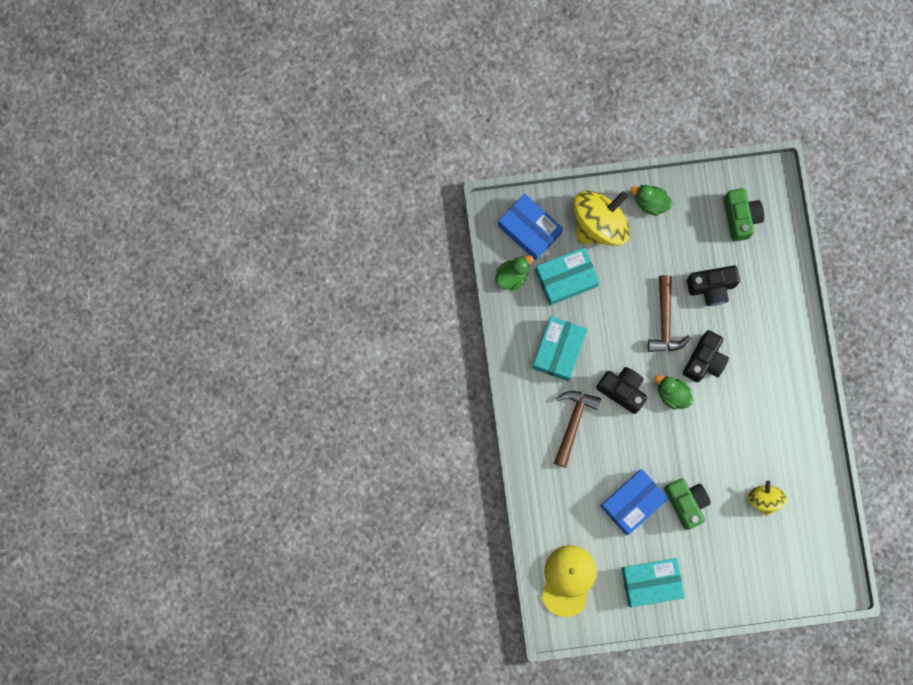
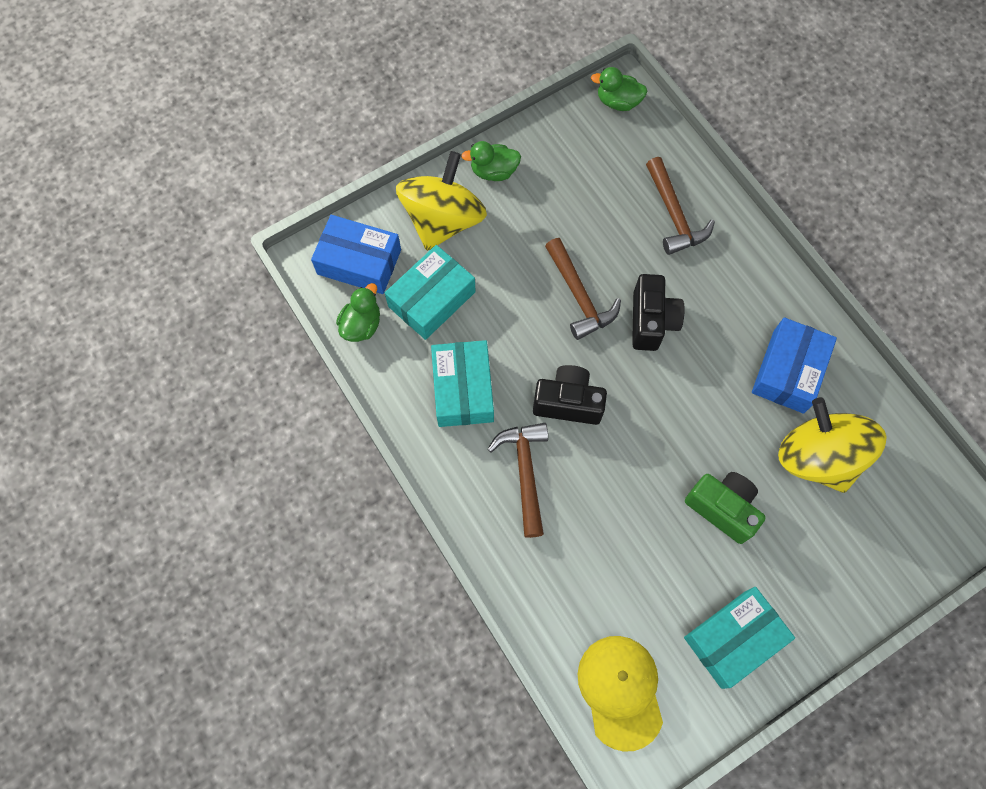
camera: 25 degrees left, 10 degrees down
(632, 503) = (654, 541): blue box -> blue box (788, 371)
(672, 394) = (633, 379): green duck -> green duck (618, 102)
(711, 287) = (615, 234): black camera -> none
(740, 217) = (607, 144): green camera -> none
(759, 292) = (674, 215): none -> brown hammer
(764, 499) = (817, 457): yellow spinning top -> yellow spinning top, size x1.81

